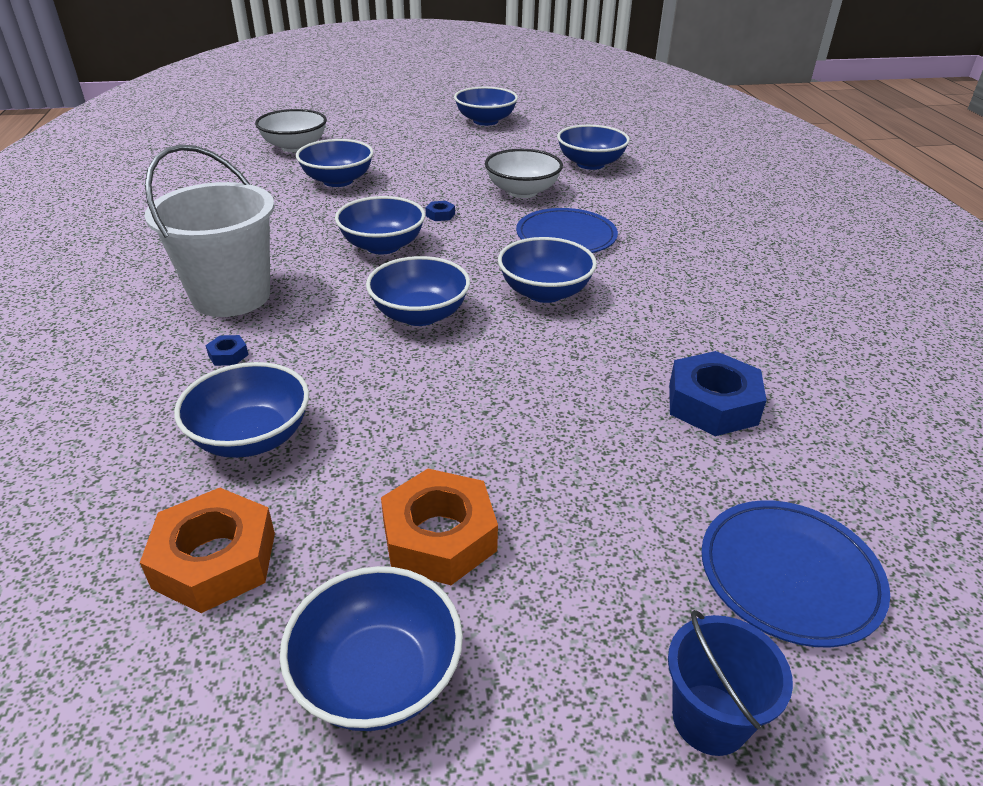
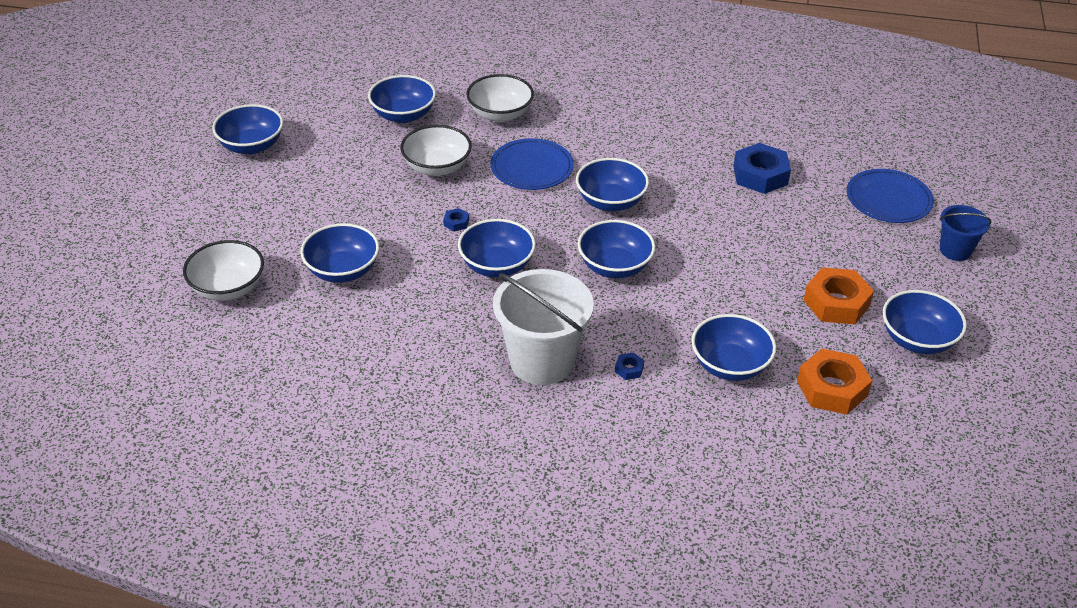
camera: 70 degrees left, 5 degrees up
(644, 205) = (500, 114): none -> white bowl

